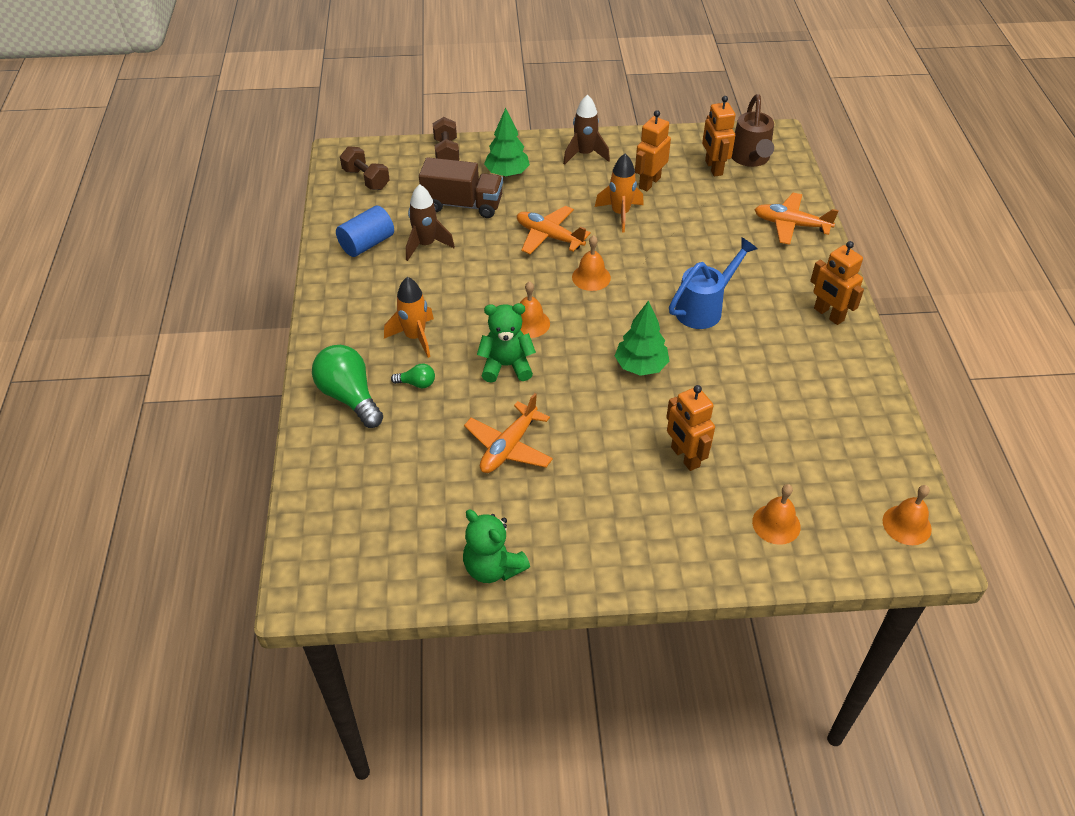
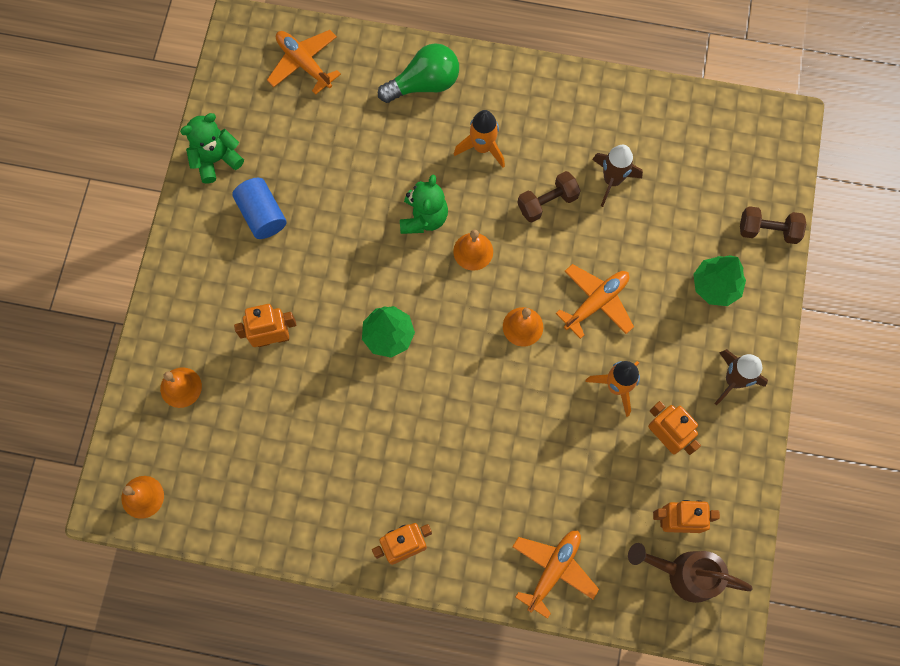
camera: 105 degrees right, 25 degrees up
(366, 179) = (735, 141): brown dumbbell -> brown dumbbell (547, 202)
(367, 244) = (627, 126): blue cylinder -> blue cylinder (262, 215)
(417, 383) = (424, 139): green light bulb -> none
(463, 204) = (670, 228): brown truck -> none
(509, 447) = (329, 198): orange plane -> orange plane (304, 63)
(704, 308) = (449, 424): blue watering can -> none

